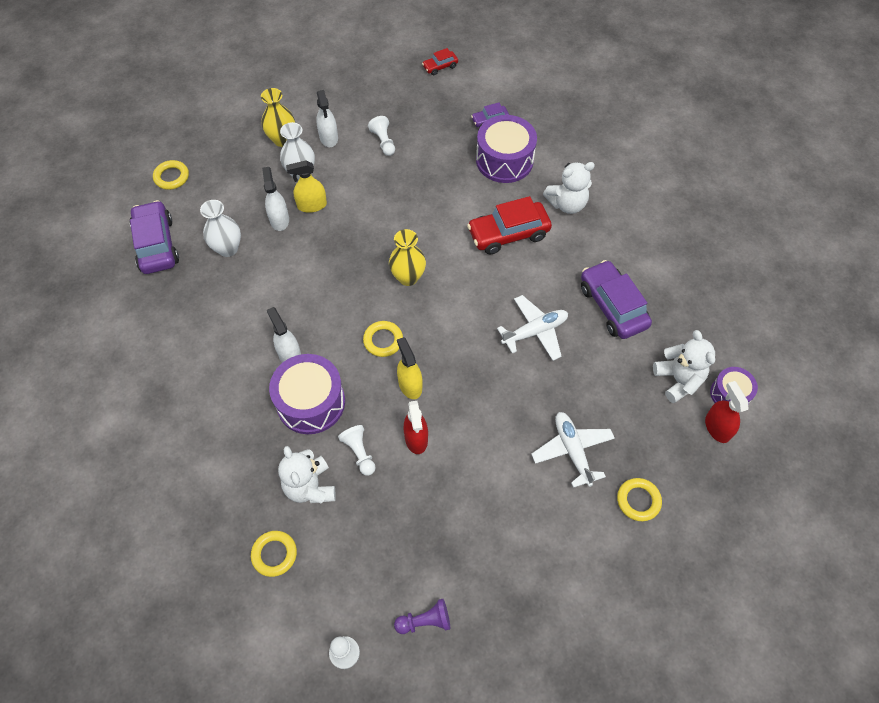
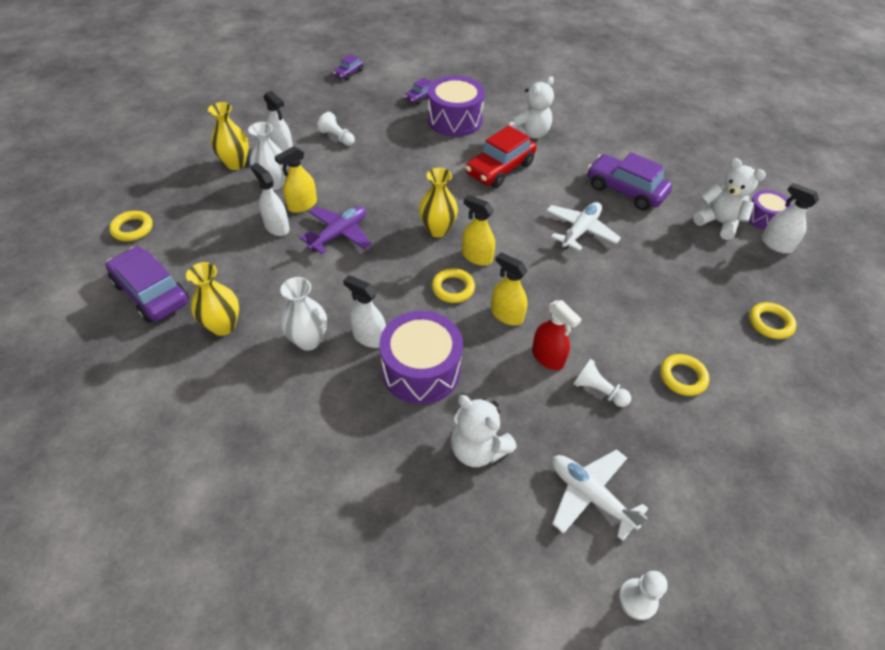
camera: 30 degrees left, 10 degrees down
(191, 297) = (223, 326): none -> yellow vase
(228, 248) = (237, 269): white vase -> white vase (308, 340)
(274, 554) = (489, 536): yellow ring -> yellow ring (682, 377)
(324, 248) = (339, 234): none -> purple plane
(359, 453) = (503, 394): white pawn -> white pawn (598, 390)
(423, 319) = (477, 257): none -> yellow spray bottle
(425, 621) = (688, 520): purple pawn -> none
(440, 67) = (349, 73): red car -> purple car
(572, 450) = (687, 308): white plane -> white plane (590, 495)
(717, 428) = (776, 244): red spray bottle -> white spray bottle

